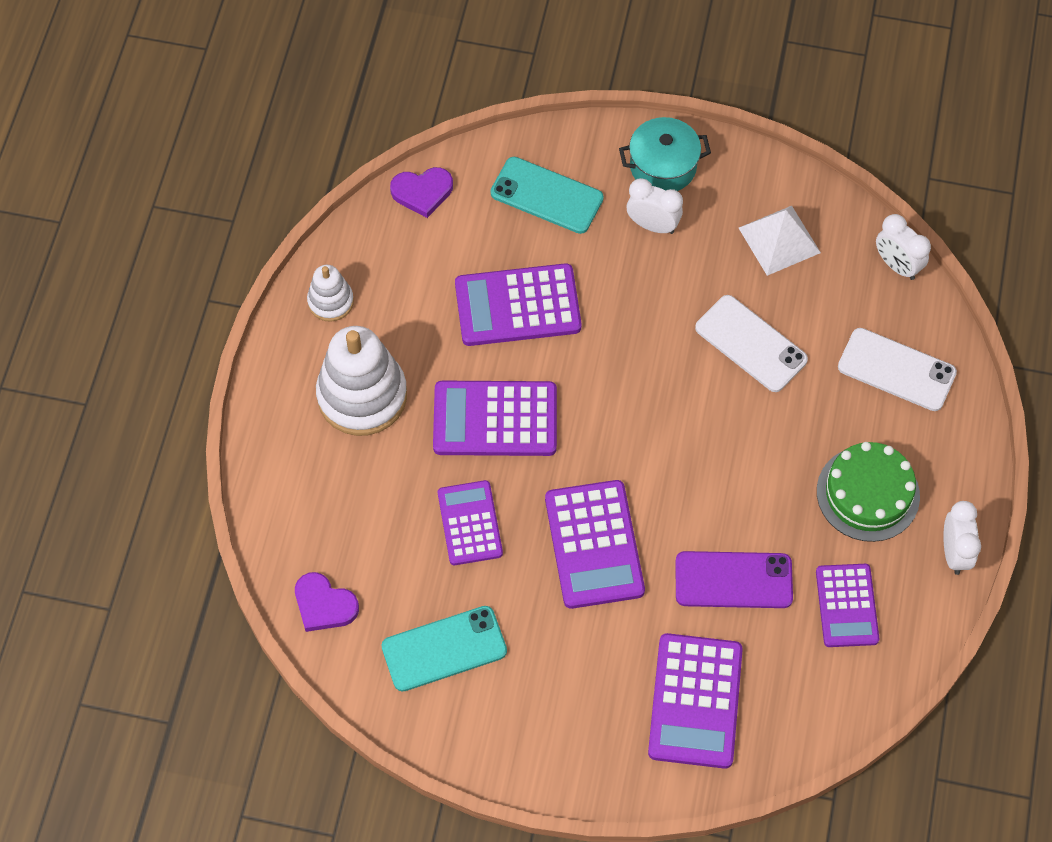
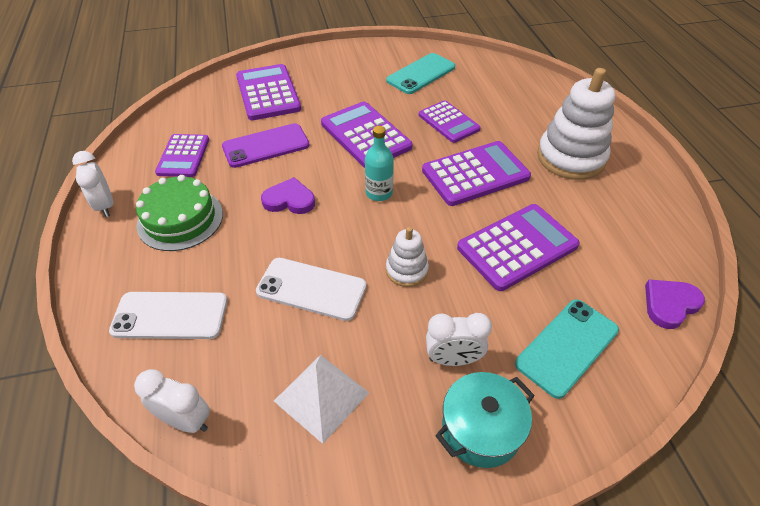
camera: 155 degrees right, 15 degrees down
(324, 605) = (498, 71): purple heart -> purple heart (289, 200)
(330, 301) = (648, 201): white stacking toy -> white stacking toy (406, 270)
(547, 195) = (567, 347): turquoise phone -> turquoise phone turned 45 degrees counterclockwise
(625, 438) = (379, 193): none -> turquoise bottle
(847, 606) = (183, 156): purple calculator -> purple calculator turned 150 degrees counterclockwise

